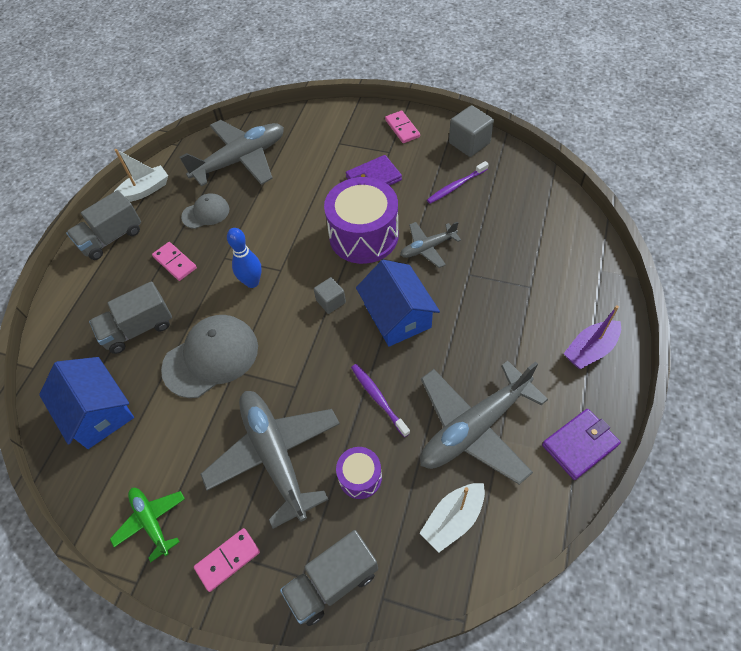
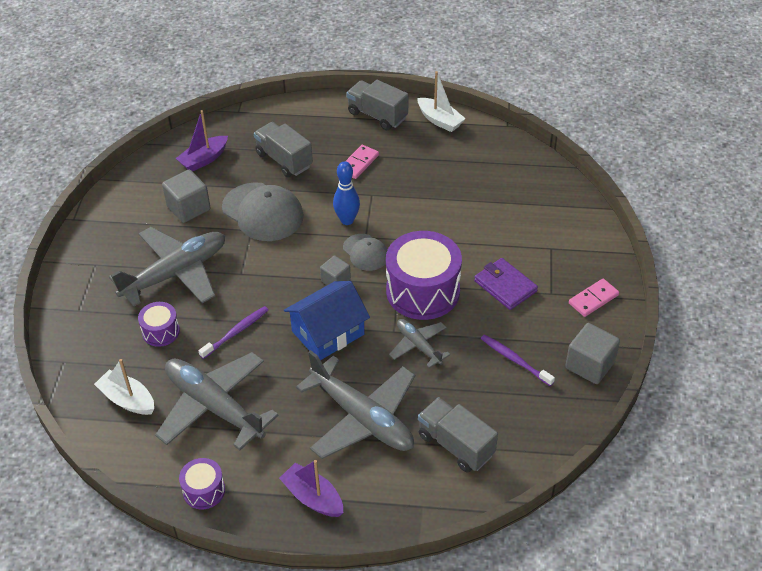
camera: 75 degrees right, 10 degrees down
(98, 412) = (204, 159): blue house -> purple boat
(151, 521) = (118, 214): green plane -> none
(173, 435) = (188, 208): none -> grey cube
(206, 213) = (422, 169): grey cap -> grey cap (365, 252)
(228, 560) = (90, 264): pink domino -> none
(241, 160) = (500, 176): grey plane -> grey plane (362, 418)
(332, 582) = (75, 329): grey truck -> grey truck (455, 445)
(579, 445) = (204, 491): purple wallet -> purple drum

